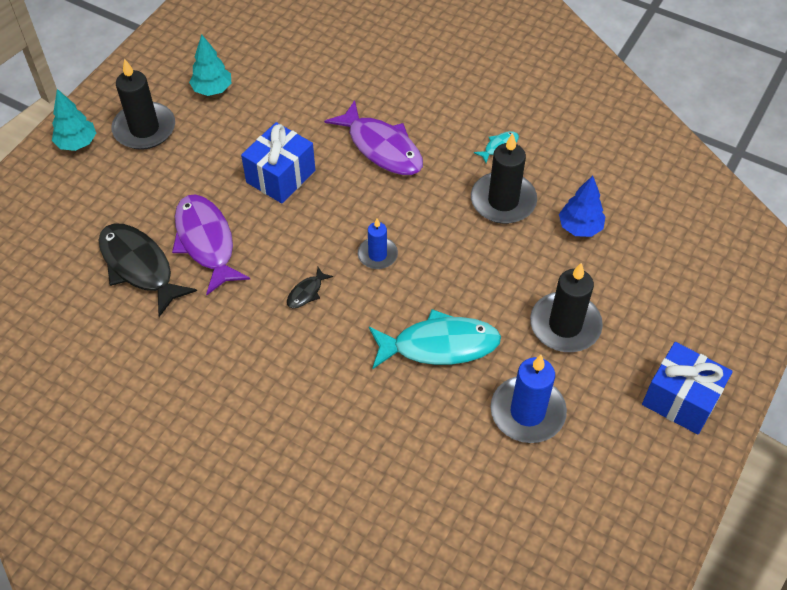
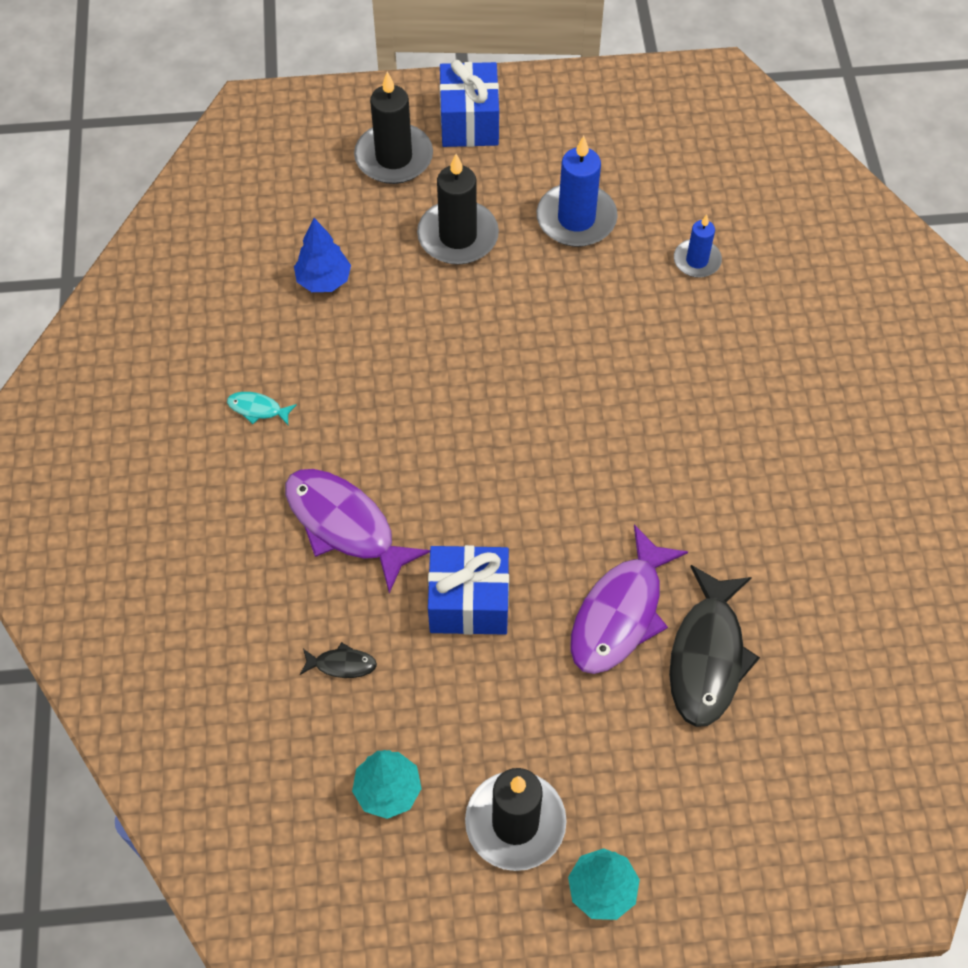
camera: 125 degrees left, 5 degrees up
(306, 292) = (600, 469): black fish -> black fish (342, 664)
(377, 255) = (501, 435): blue candle -> blue candle (697, 260)
(381, 147) = (345, 525): purple fish -> purple fish turned 60 degrees counterclockwise
(439, 345) = (564, 320): turquoise fish -> none
(503, 201) = (338, 363): black candle -> black candle (394, 157)

